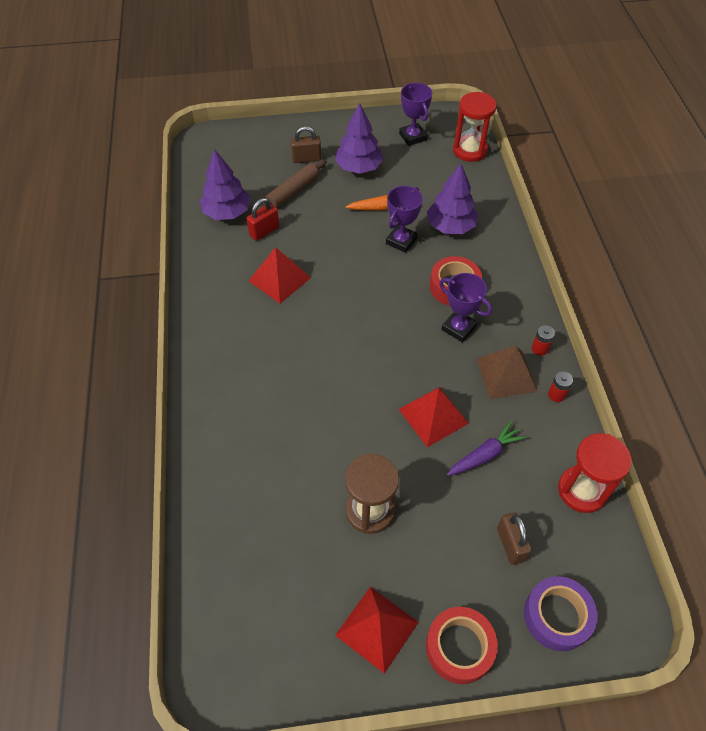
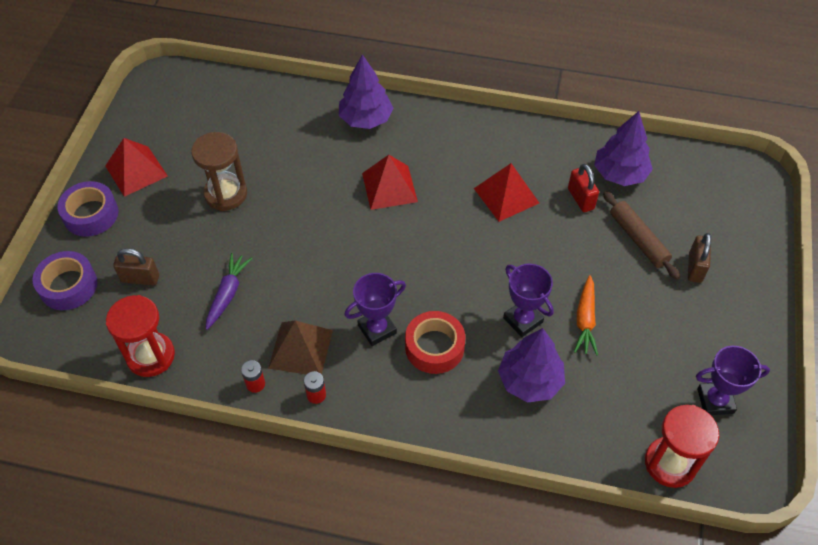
camera: 110 degrees right, 0 degrees up
(359, 168) = (665, 317): purple tree -> purple tree (365, 119)
(433, 416) = (287, 269): red pyramid -> red pyramid (389, 187)
(459, 647) = (91, 214): red tape -> purple tape
(485, 454) = (227, 294): purple carrot -> purple carrot turned 150 degrees counterclockwise

